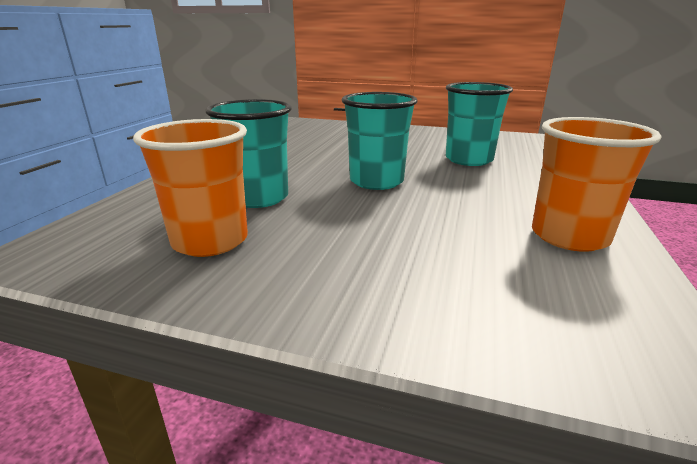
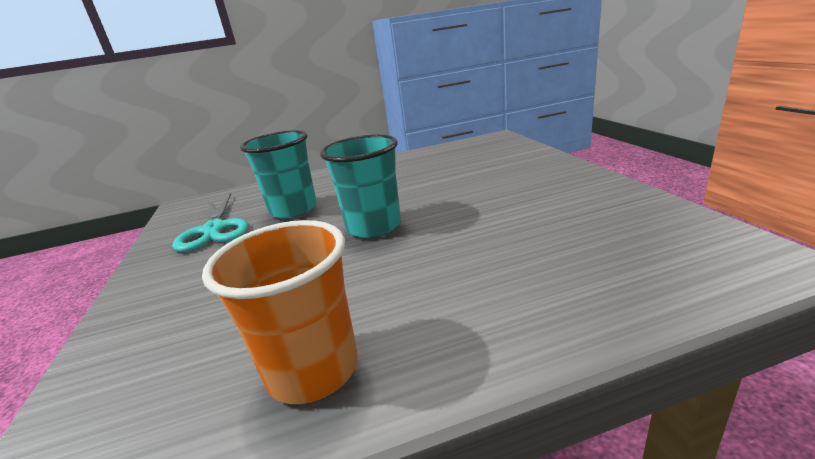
camera: 60 degrees right, 0 degrees up
(210, 241) = (214, 229): orange cup -> turquoise scissors
(469, 160) = (512, 237): turquoise cup -> none

